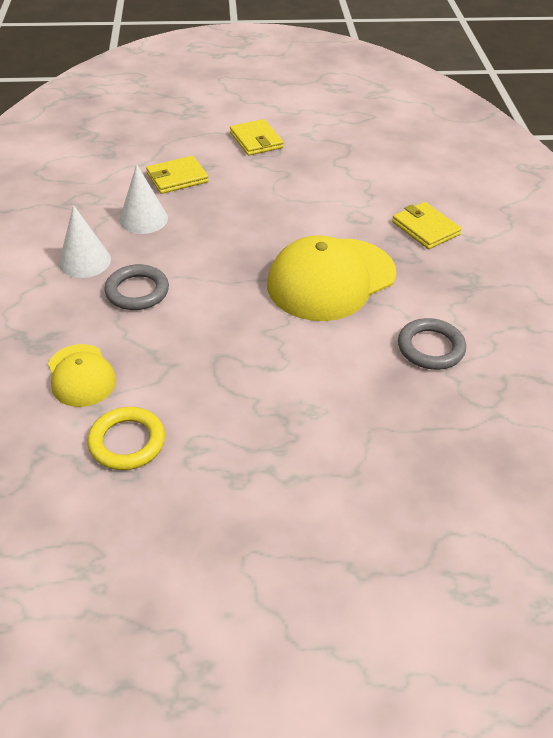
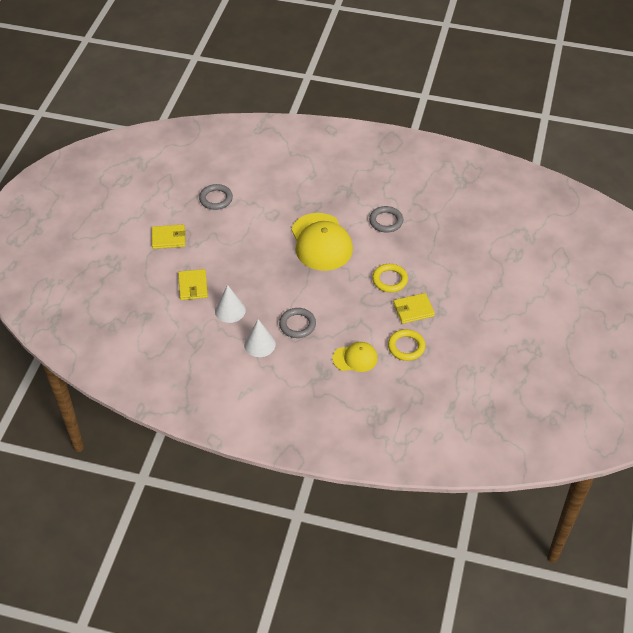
camera: 70 degrees left, 5 degrees up
(287, 383) = (389, 280): none -> yellow ring
(355, 161) = (216, 199): none -> grey ring
(425, 228) = (295, 191): yellow wallet -> yellow wallet (413, 310)

